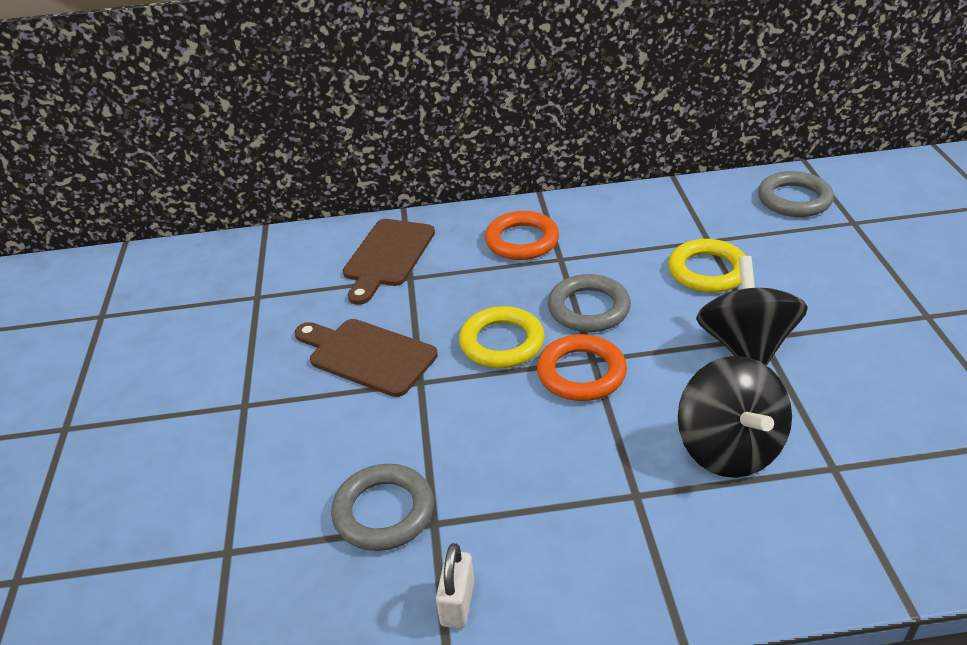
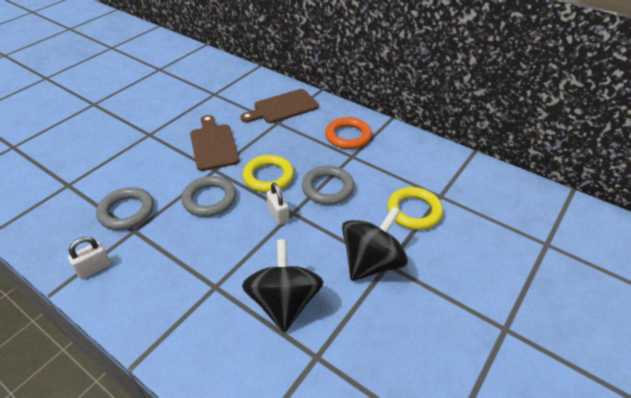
camera: 40 degrees right, 5 degrees up
(581, 373) = (278, 215): orange ring -> white padlock
(729, 448) = (284, 302): black spinning top -> black spinning top turned 150 degrees clockwise
(794, 199) = (528, 207): grey ring -> grey ring (209, 199)

